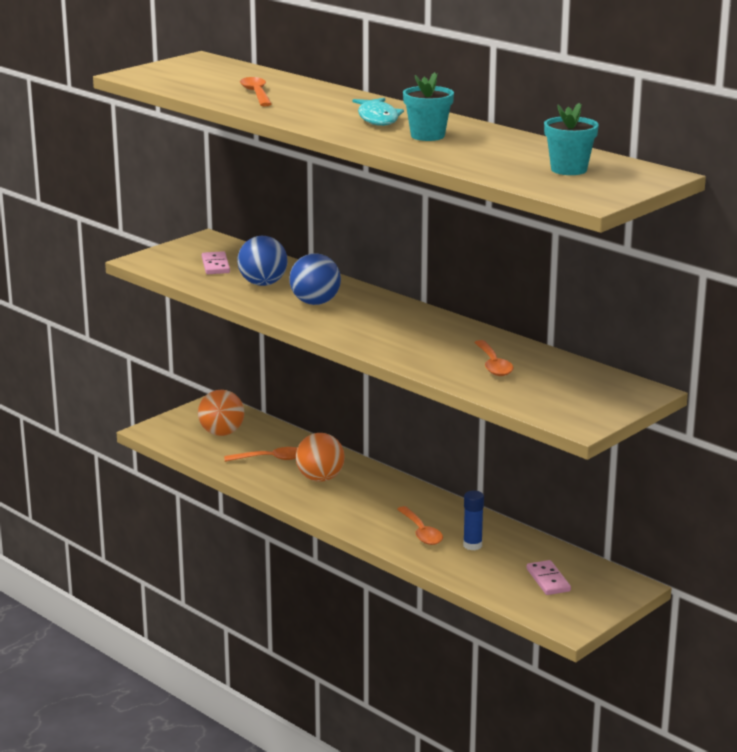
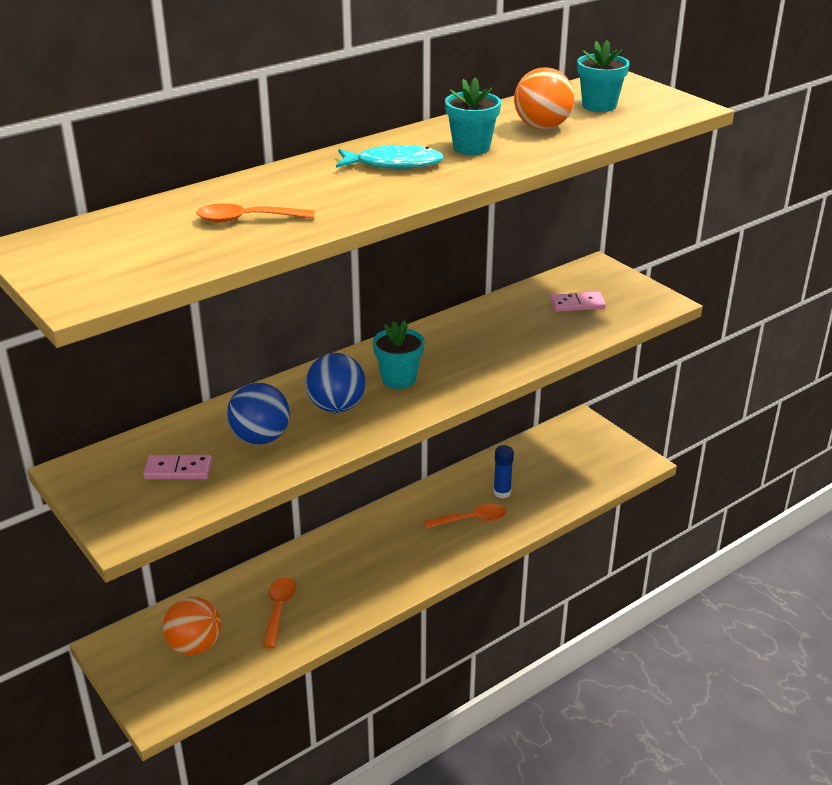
camera: 80 degrees left, 10 degrees up
(320, 478) = (339, 575): orange ball -> orange ball (542, 127)
(367, 320) = (398, 379): none -> turquoise flower pot
(493, 365) = (531, 324): orange spoon -> none
(548, 580) = (568, 460): pink domino -> pink domino (577, 304)

